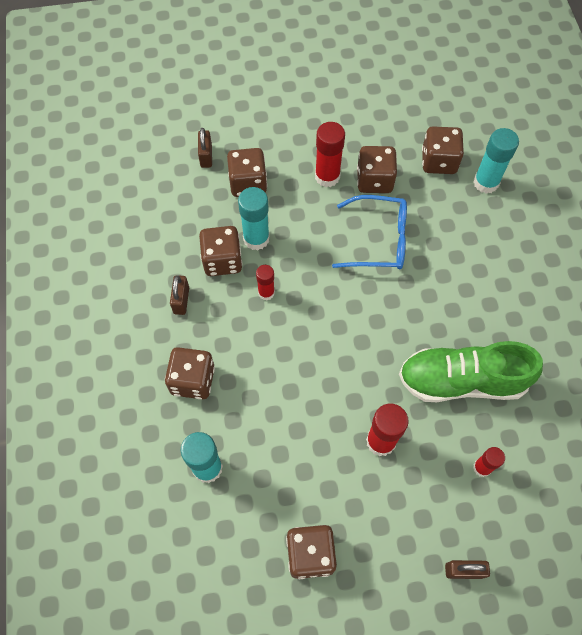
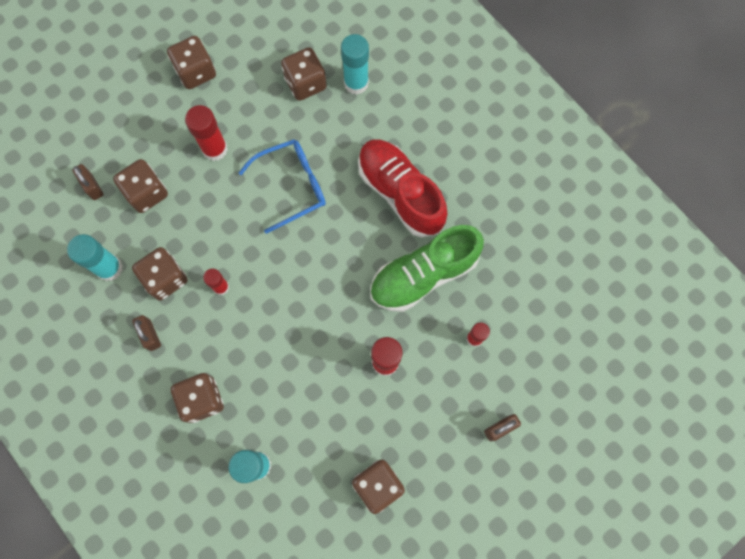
camera: 30 degrees left, 10 degrees up
(256, 238) = (184, 242): turquoise glue stick -> turquoise glue stick (109, 268)
(374, 180) = (259, 131): brown dice -> brown dice (196, 72)
(477, 296) = (400, 193): none -> red shoe

